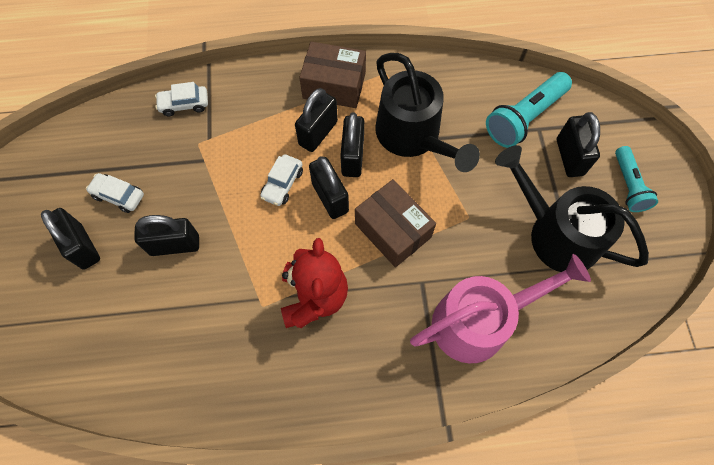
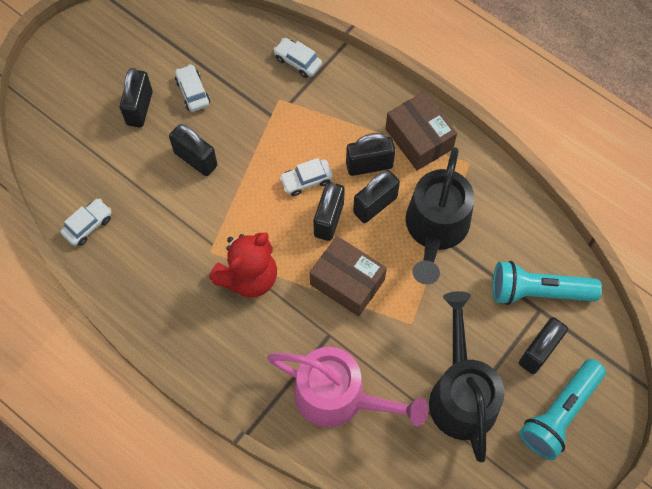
camera: 45 degrees right, 0 degrees up
(131, 384) = (88, 225): none -> white car
(392, 230) = (347, 282): brown box -> brown box turned 60 degrees counterclockwise
(628, 185) = (559, 414): turquoise flashlight -> turquoise flashlight, size x1.55

